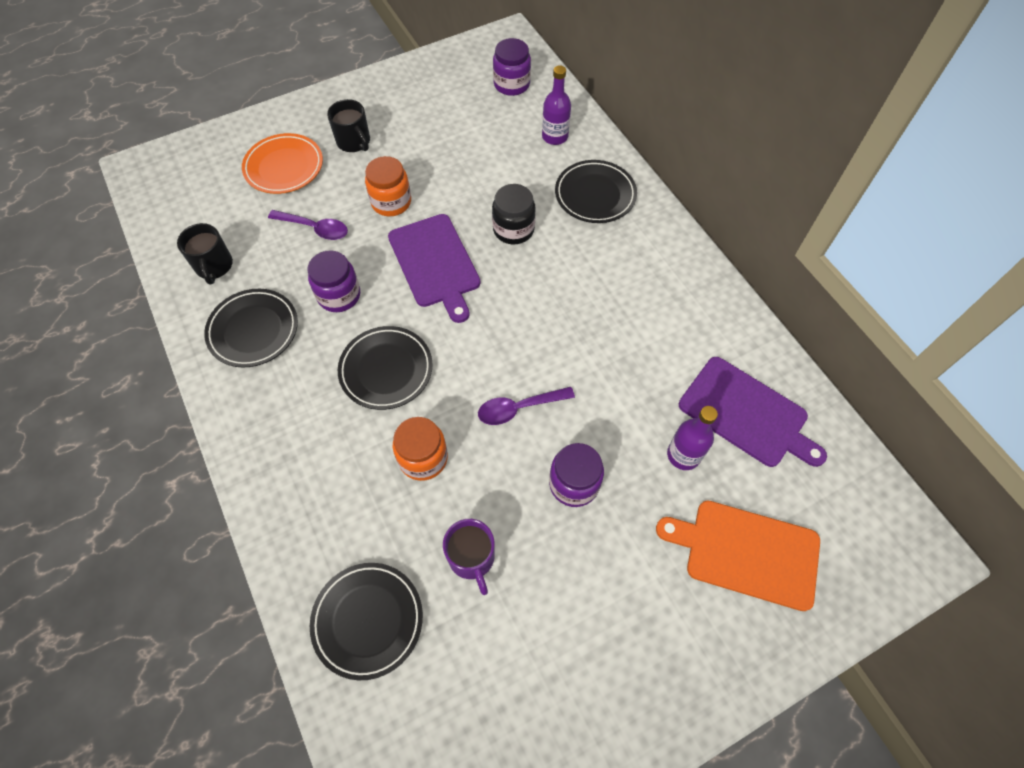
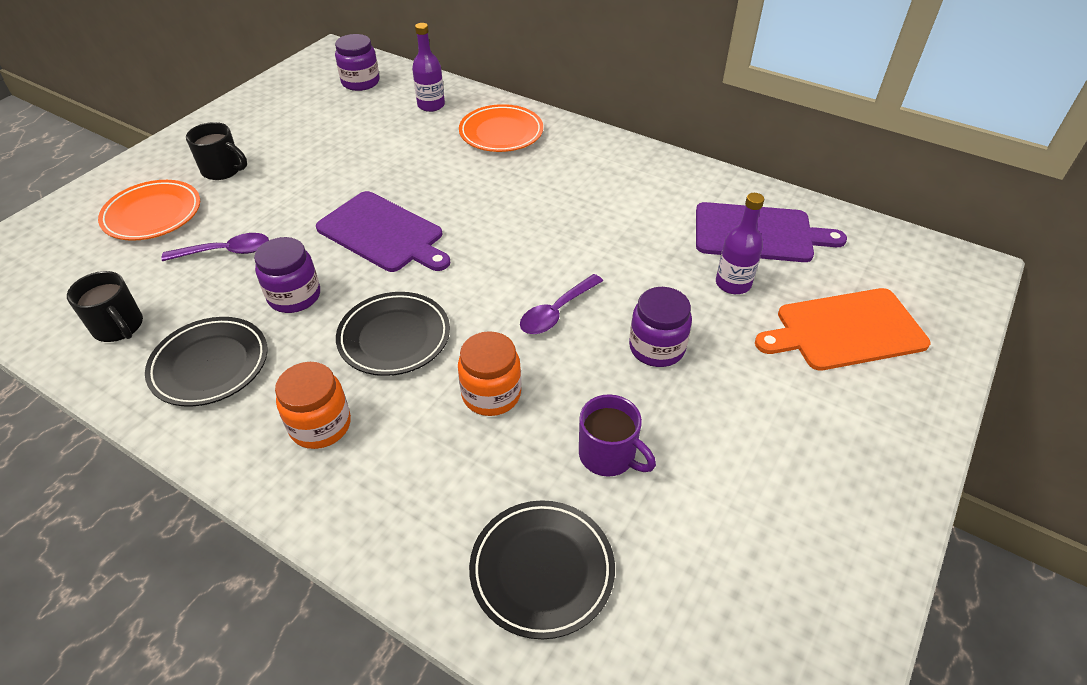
camera: 30 degrees left, 15 degrees down
(391, 202) = (299, 203): orange jar -> orange jar (320, 425)
(513, 229) = (443, 181): black jar -> none
(595, 195) = (501, 133): black plate -> orange plate

